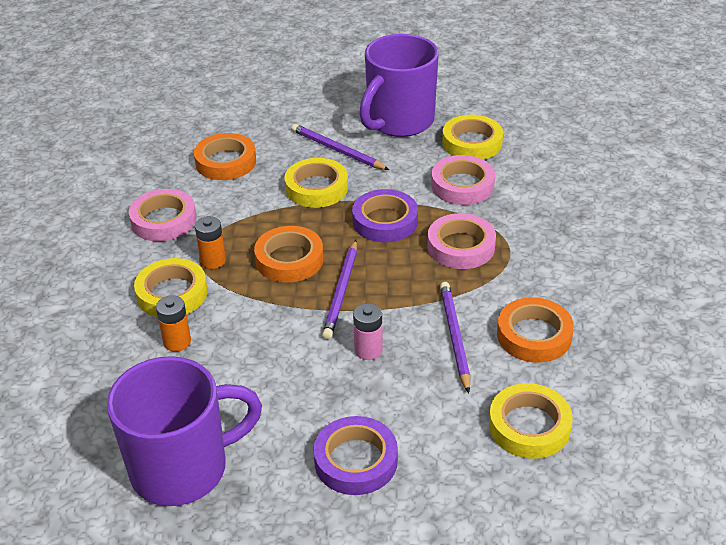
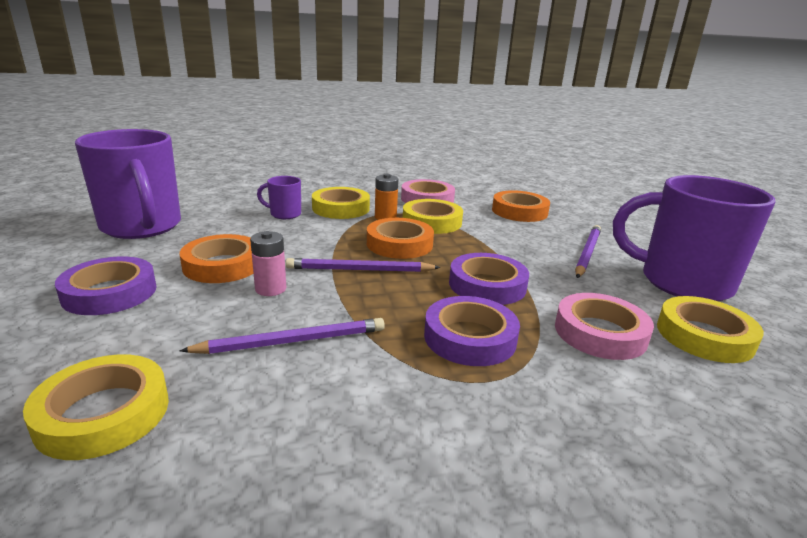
camera: 75 degrees right, 15 degrees down
(177, 342) = (284, 214): orange battery -> purple mug
(316, 188) = (515, 248): yellow tape -> yellow tape (432, 222)
(461, 246) = (470, 337): pink tape -> purple tape
(534, 335) = (296, 412): orange tape -> orange tape (222, 265)

